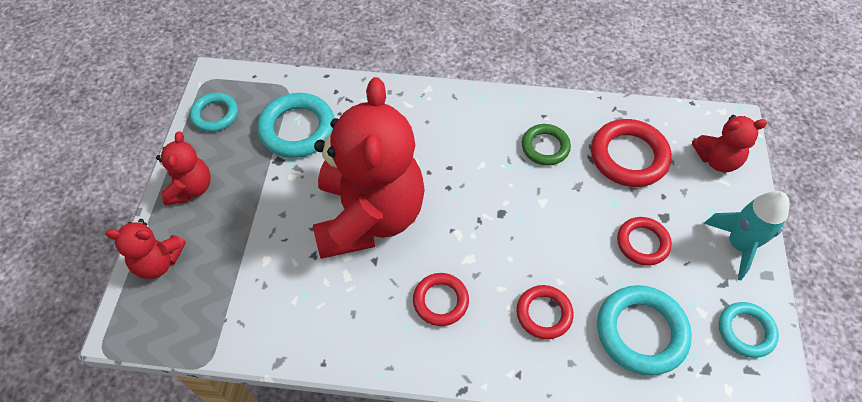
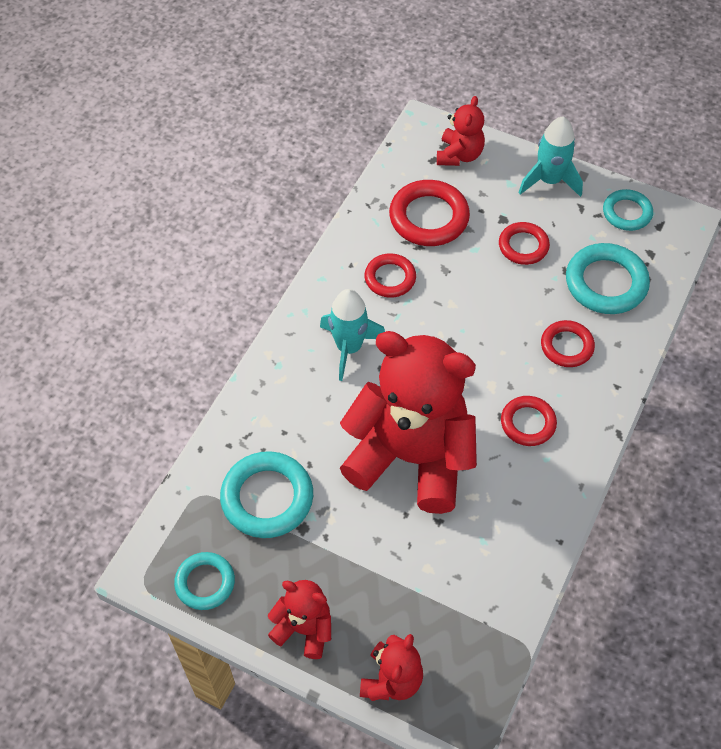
camera: 70 degrees left, 0 degrees up
(458, 139) = (349, 348): none -> turquoise rocket
(545, 147) = (390, 278): green ring -> red ring

